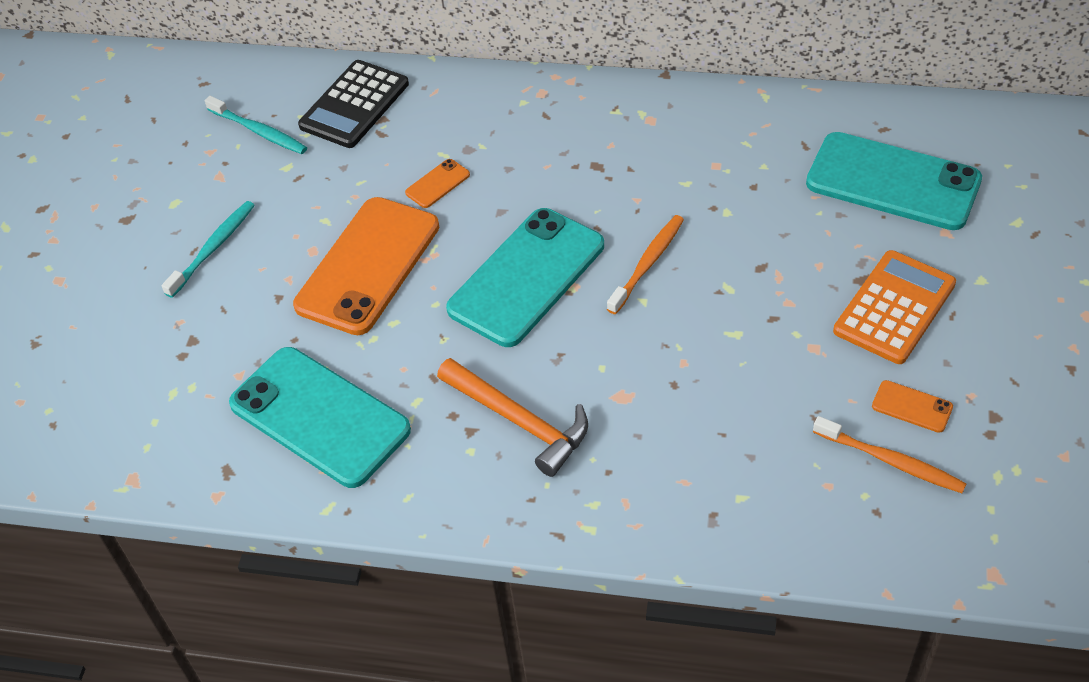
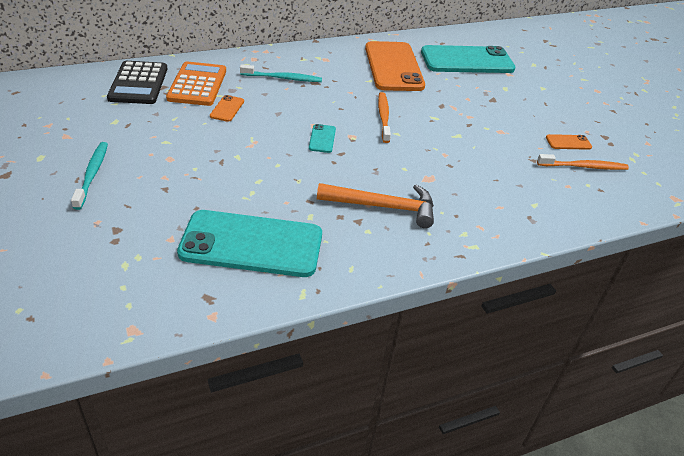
camera: 40 degrees left, 10 degrees down
(259, 131) = (79, 108): turquoise toothbrush -> turquoise toothbrush (283, 78)
(368, 266) = (216, 157): orange phone -> orange phone (393, 67)
(527, 277) = (322, 139): turquoise phone -> turquoise phone, size x0.41
(894, 308) = (519, 106): orange calculator -> orange calculator (197, 85)

